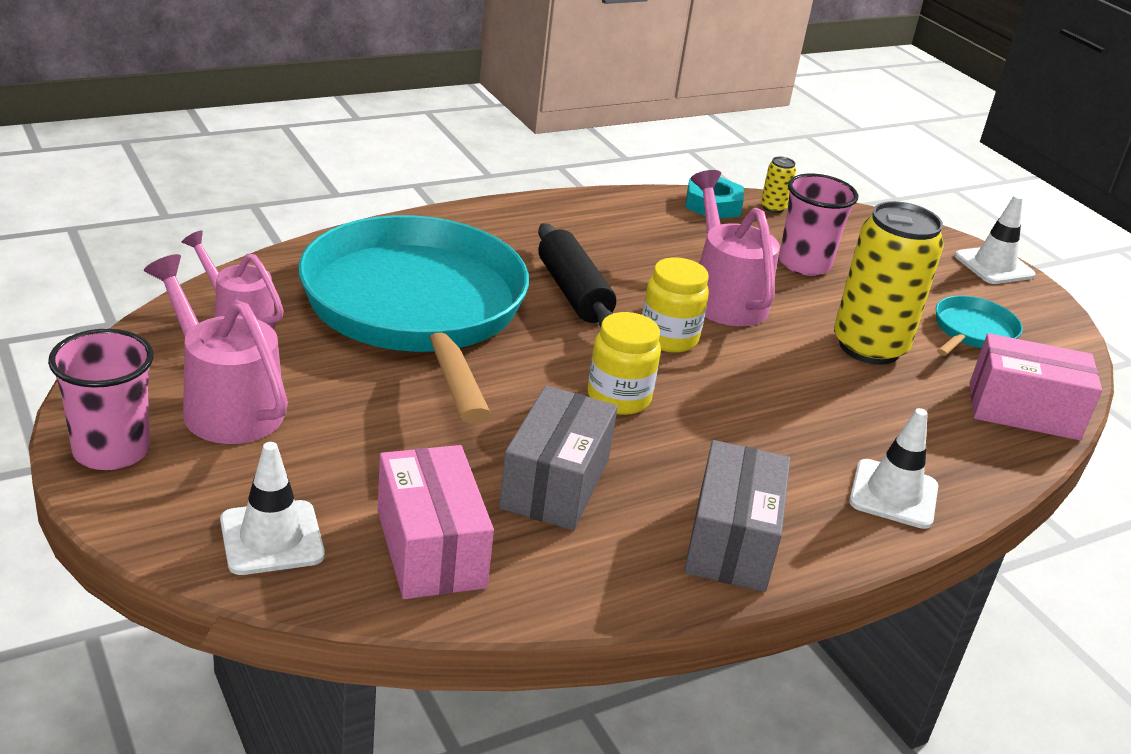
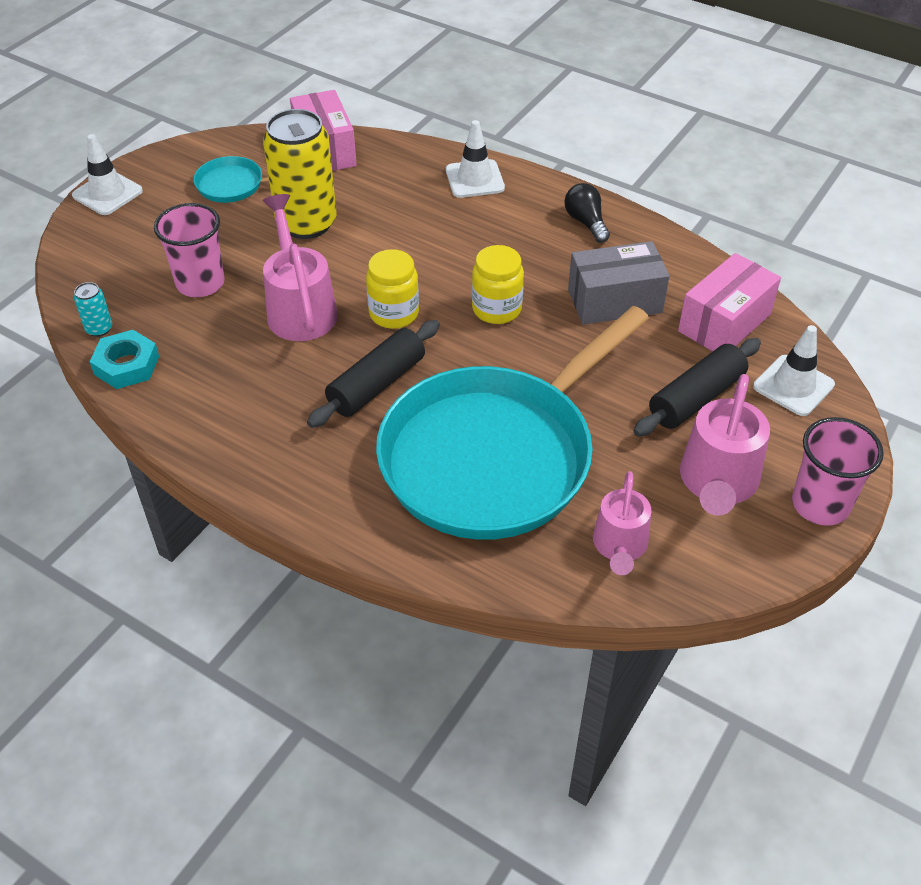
camera: 115 degrees left, 15 degrees up
(342, 455) = (696, 398): none -> black rolling pin
(724, 296) = (300, 307): pink watering can -> pink watering can turned 120 degrees clockwise
(731, 541) = (586, 222): grey box -> black light bulb
(773, 208) = (99, 329): yellow can -> turquoise can

